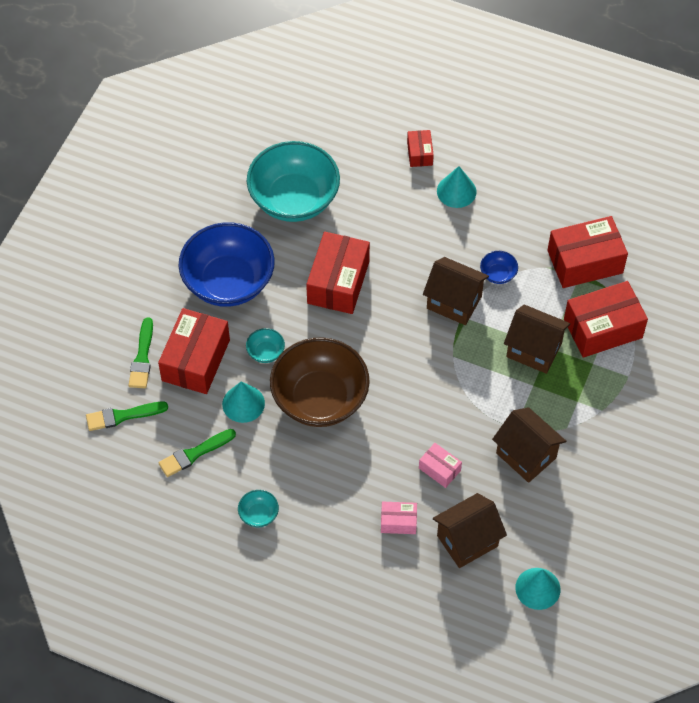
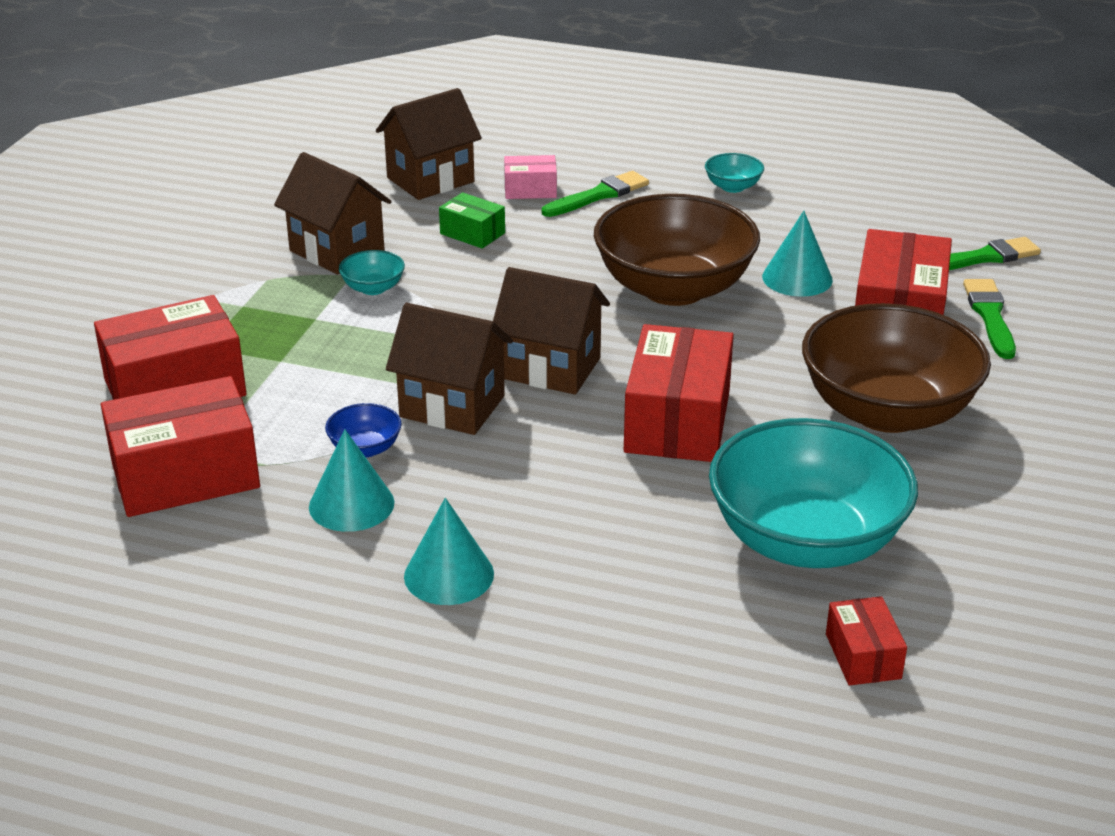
camera: 175 degrees right, 25 degrees down
(194, 454) = (851, 230): green brush -> green brush (599, 195)
(228, 281) = (887, 411): blue bowl -> brown bowl
(265, 352) = (782, 331): turquoise bowl -> turquoise bowl (373, 288)
(420, 153) = (537, 641): red box -> red box (863, 656)
(439, 469) = (472, 233): pink box -> green box
(534, 350) = (308, 356): brown house -> brown house (551, 368)
(537, 588) = (335, 151): turquoise cone -> turquoise cone (351, 504)

